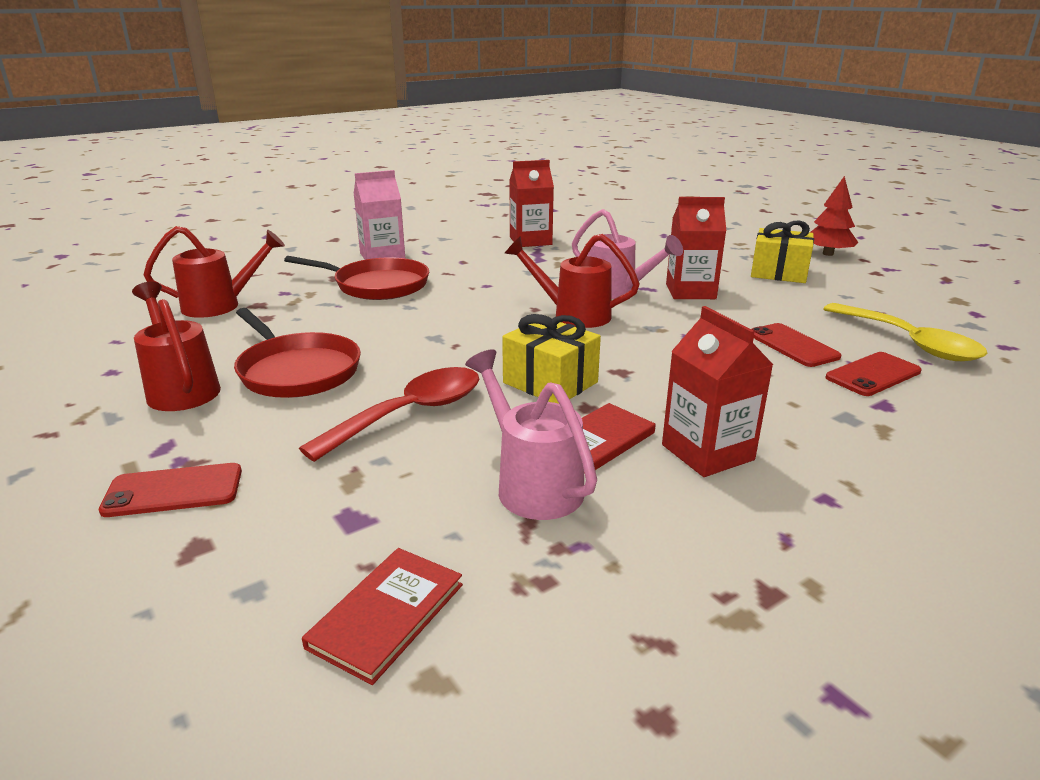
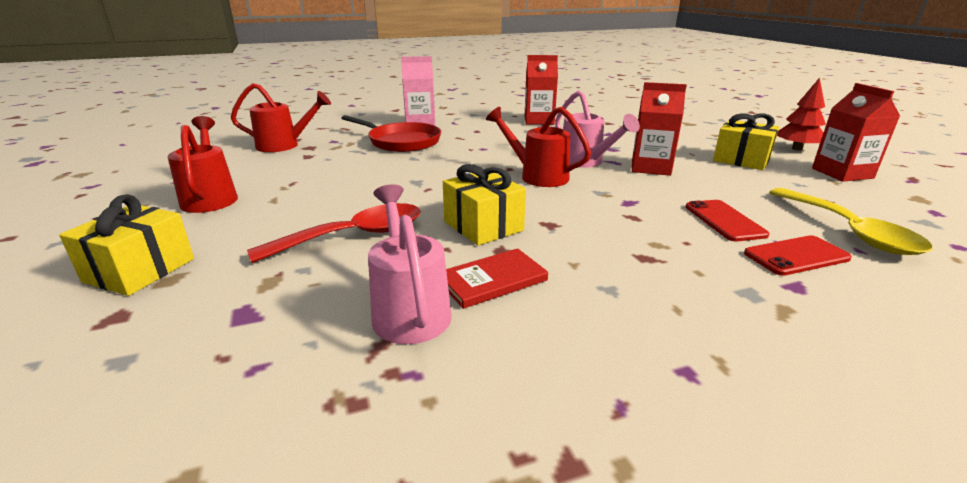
camera: 15 degrees right, 0 degrees up
(173, 491) = (140, 270): red phone -> yellow gift
(297, 371) = (298, 194): red pan -> none
(386, 615) = (201, 407): red book -> none
(707, 452) = (587, 305): red carton -> red carton (842, 173)

